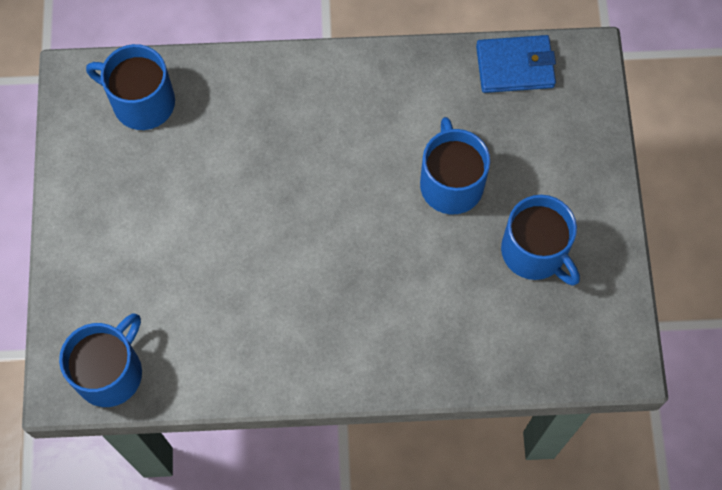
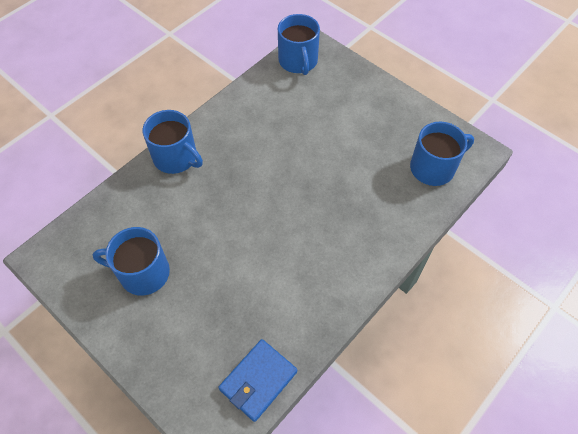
camera: 135 degrees right, 10 degrees down
(451, 183) = (227, 269): blue mug -> blue mug (176, 157)

